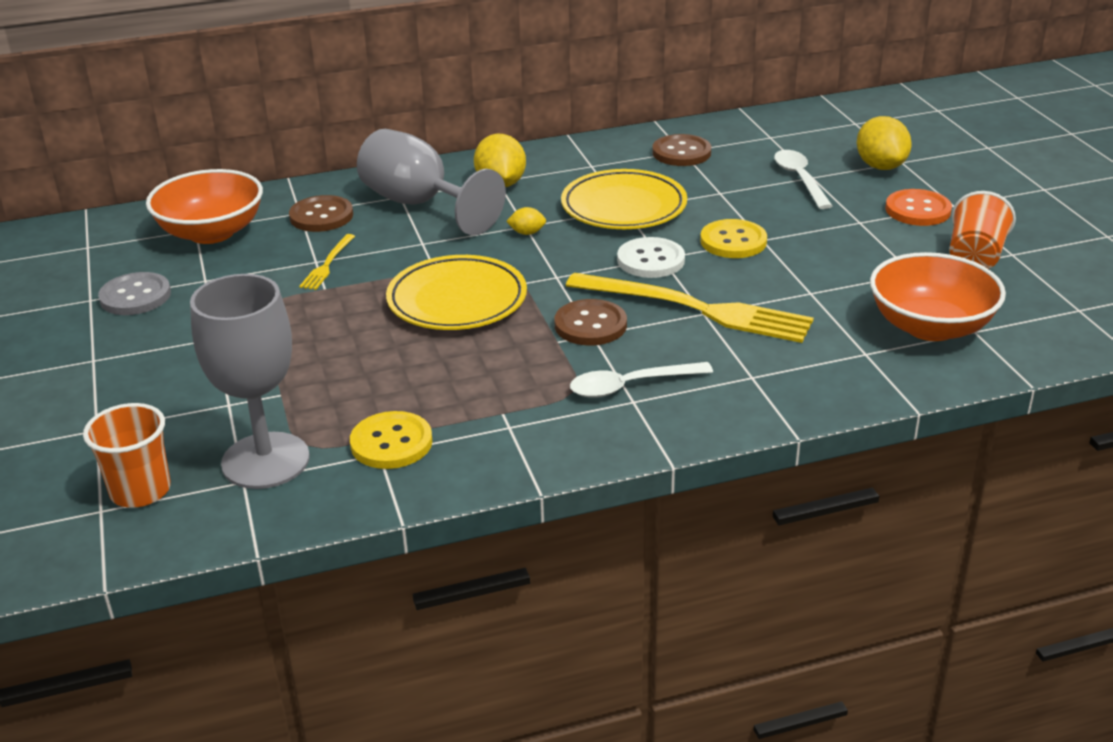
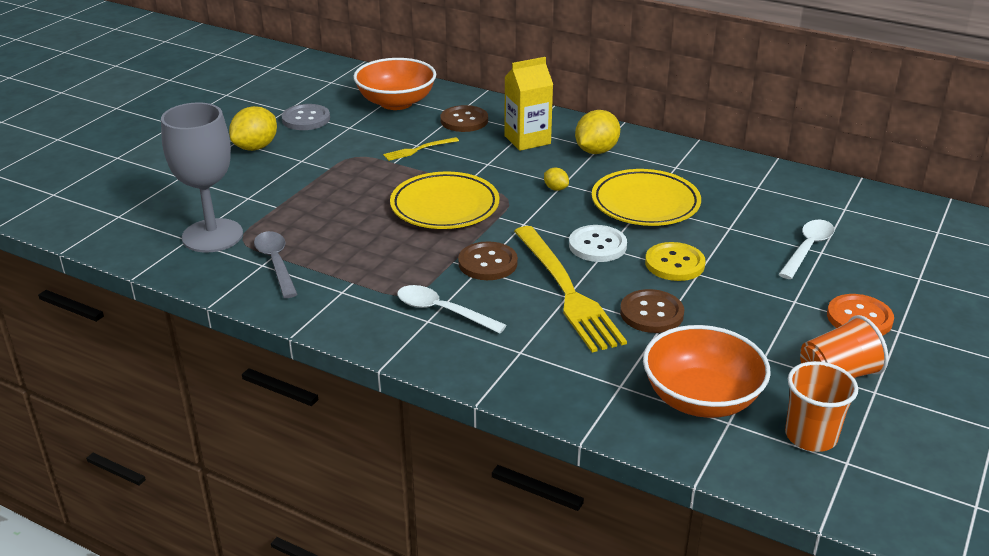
camera: 45 degrees right, 0 degrees up
(140, 491) = (145, 217): orange cup -> orange cup (811, 436)
(391, 443) = (276, 263): yellow button -> grey spoon
(419, 204) = (527, 140): grey goblet -> yellow carton
(681, 153) = (754, 188): brown button -> brown button (651, 313)
(880, 166) = (893, 272): yellow lemon -> yellow lemon (256, 147)

